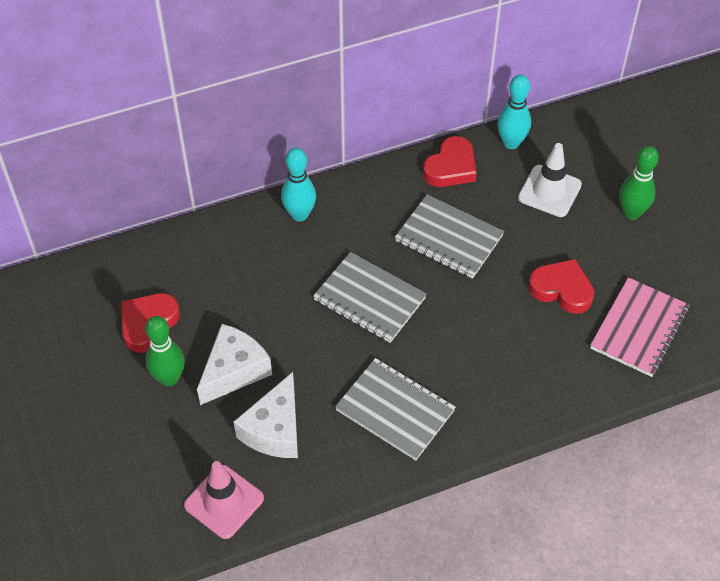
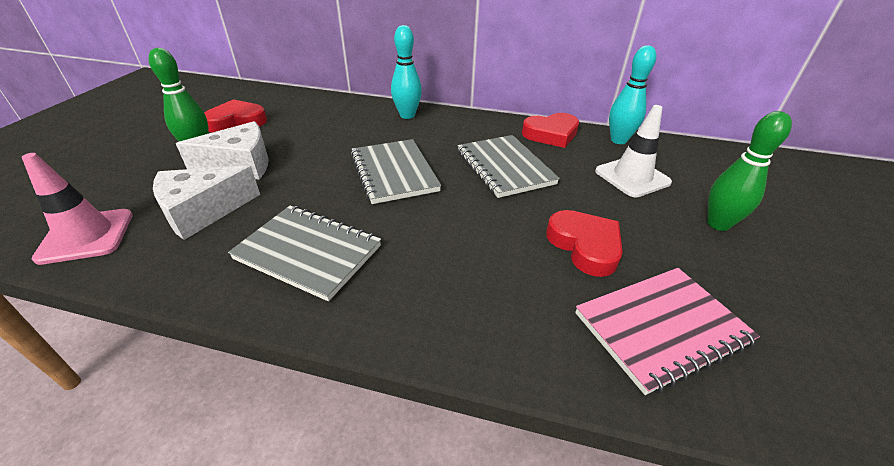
camera: 35 degrees right, 15 degrees down
(395, 410) = (308, 253): grey notebook -> grey notebook turned 45 degrees counterclockwise

